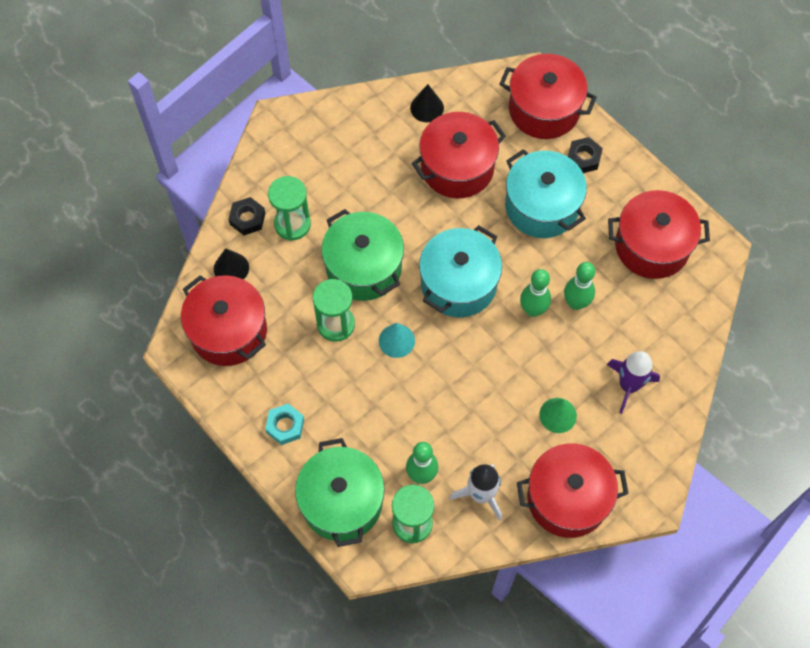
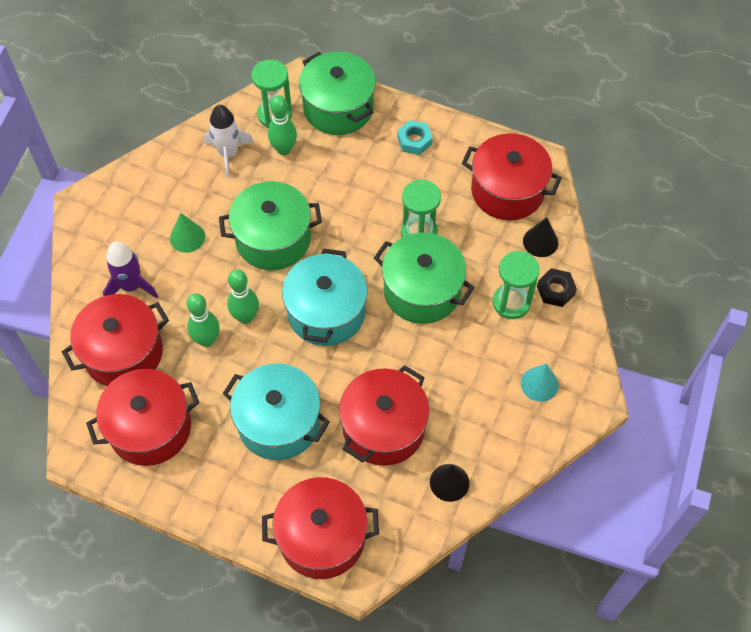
camera: 155 degrees right, 5 degrees down
(396, 340) = (358, 241): turquoise cone -> turquoise cone (539, 384)
(476, 377) = (273, 239): none -> green pot
(567, 498) = (155, 178): red pot -> red pot (123, 353)
(583, 158) = (256, 496): black nut -> none

